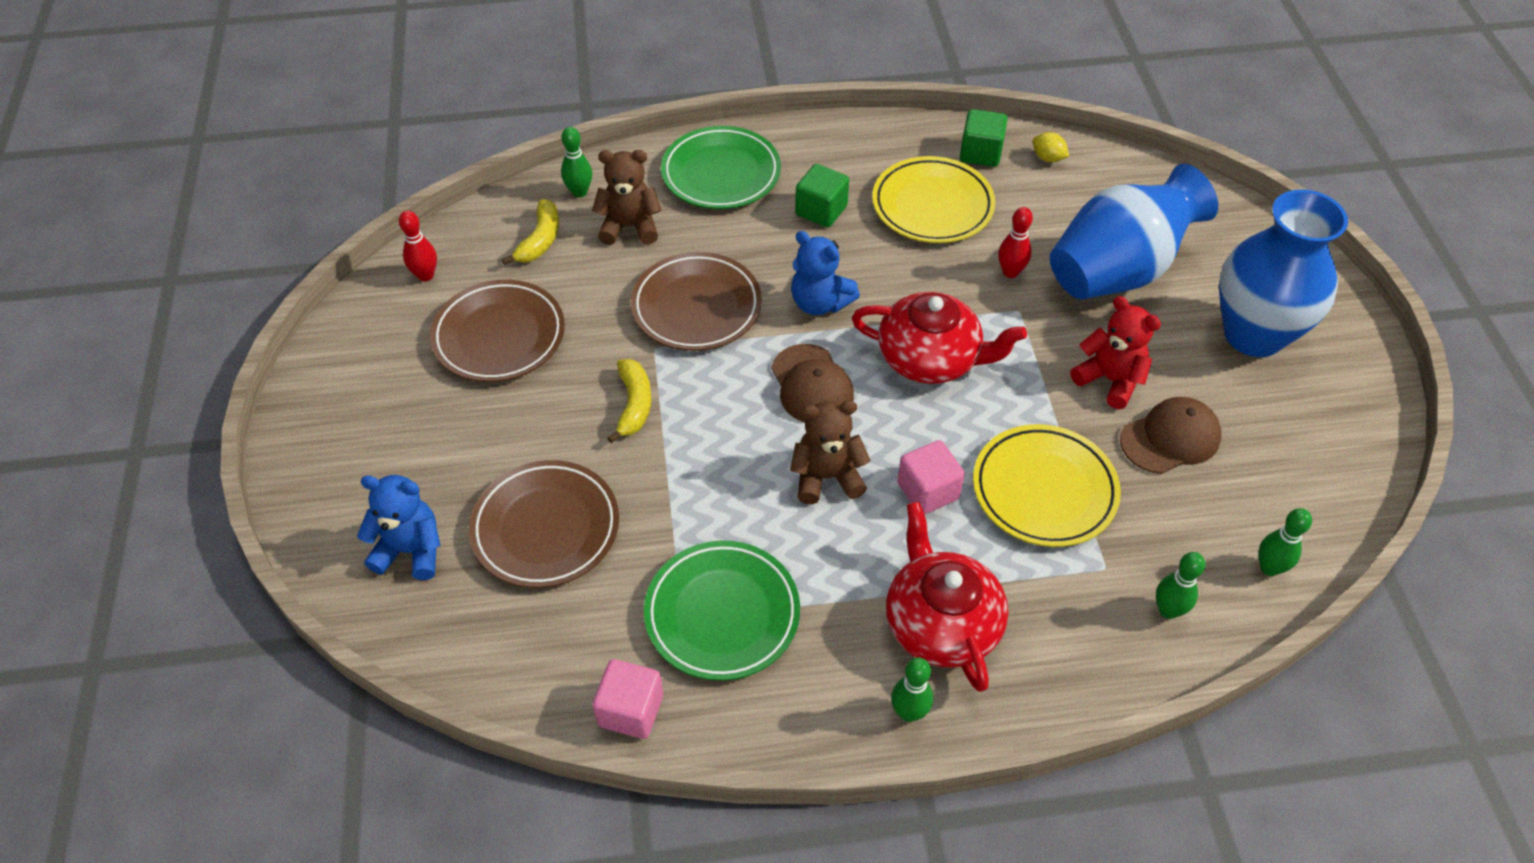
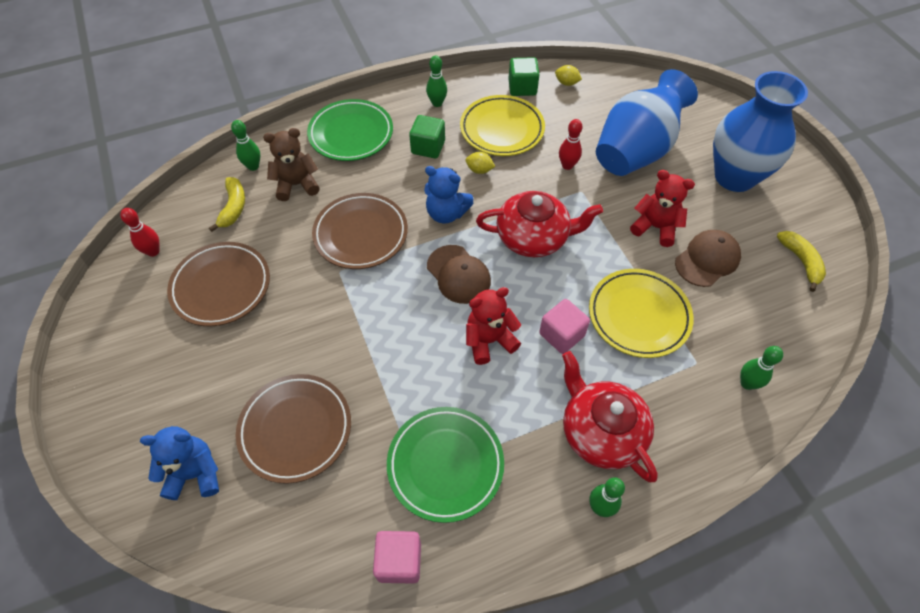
camera: 15 degrees left, 5 degrees up
(634, 404) = (335, 317): yellow banana -> yellow banana (801, 261)
(827, 477) = (489, 340): brown teddy bear -> red teddy bear
(883, 254) = (479, 170): none -> yellow lemon
(1269, 568) = (800, 336): green bowling pin -> green bowling pin (437, 103)

